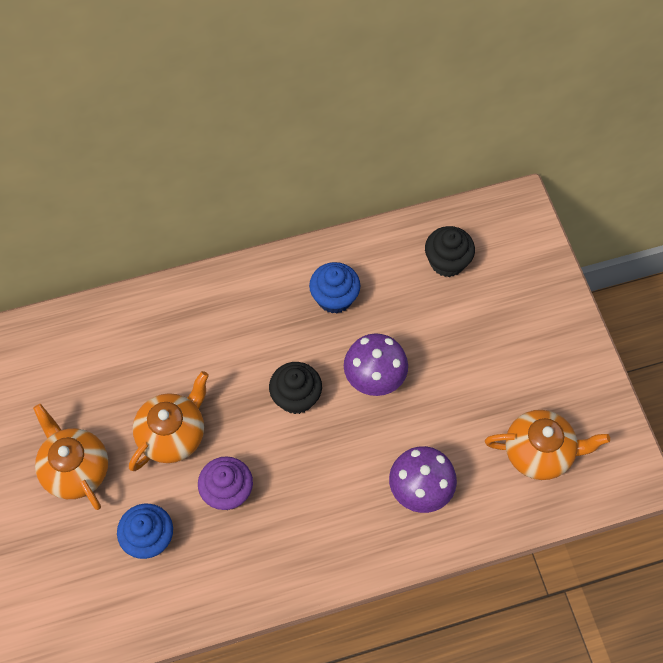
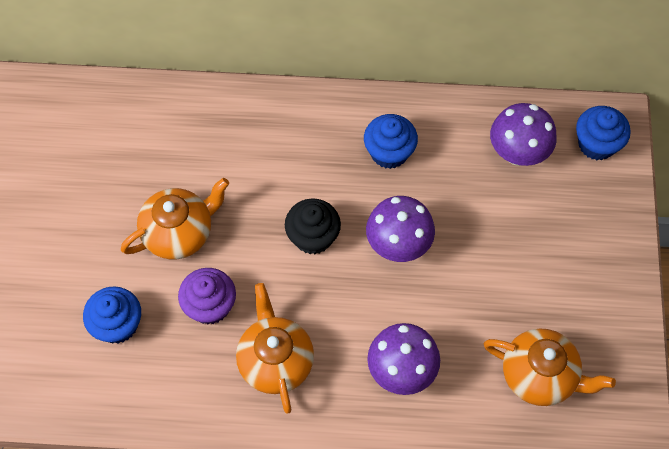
camera: 20 degrees right, 0 degrees up
(75, 469) = (75, 234): orange teapot -> orange teapot (275, 361)
(447, 262) = (517, 153): black cupcake -> purple mushroom
(511, 232) = (596, 144): none -> blue cupcake

